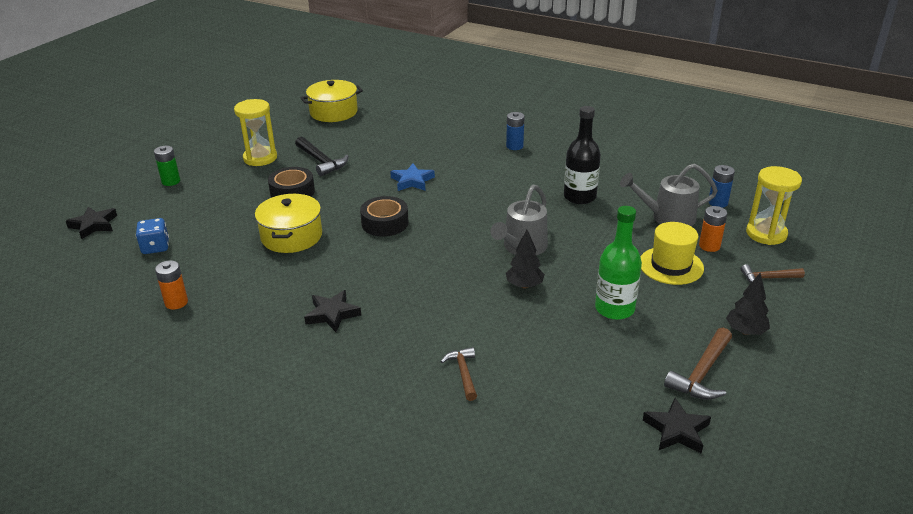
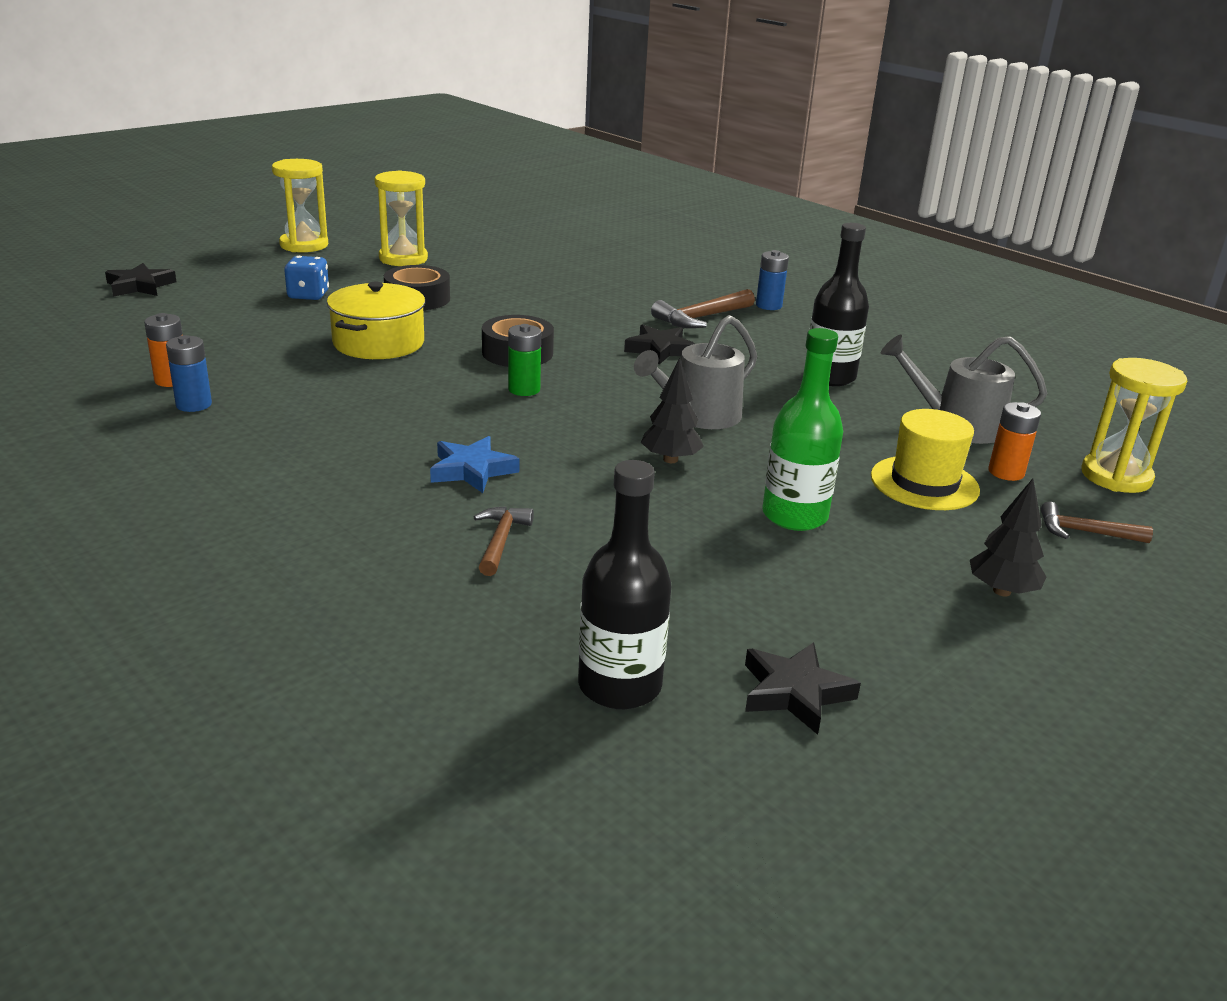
camera: 15 degrees right, 5 degrees down
(155, 247) = (195, 321): blue dice -> blue dice (308, 295)
(171, 181) = (271, 262): green battery -> green battery (524, 389)
(184, 161) = (304, 245): none -> yellow hourglass
(321, 161) = (481, 275): black hammer -> none
(332, 314) = (365, 434): black star -> black star (660, 349)
(333, 112) = (537, 230): yellow pot -> none
(412, 181) = (591, 316): blue star -> blue star (472, 470)
(586, 454) = (619, 686): none -> black bottle
(702, 373) = (888, 628): brown hammer -> brown hammer (701, 318)
(718, 203) = (1054, 424): blue battery -> blue battery (194, 404)

